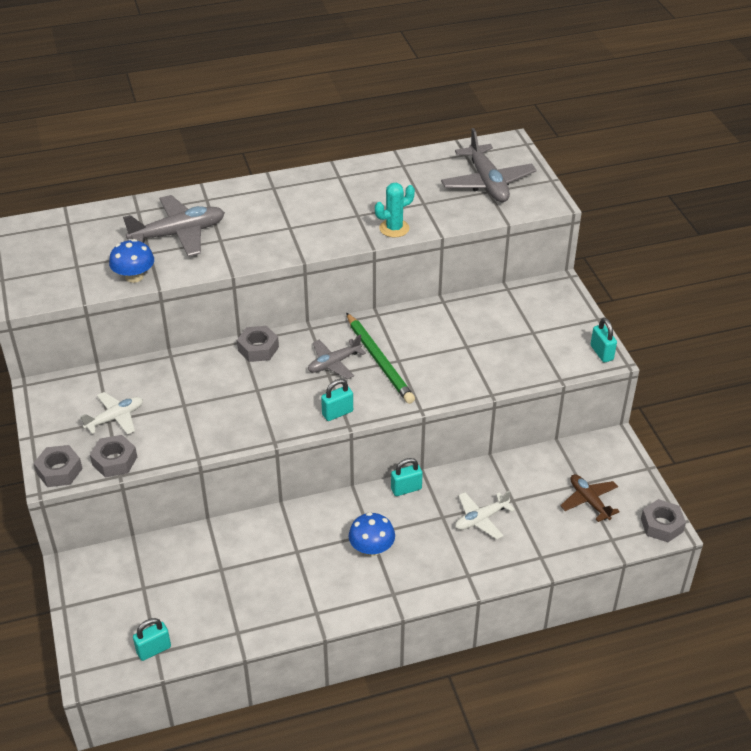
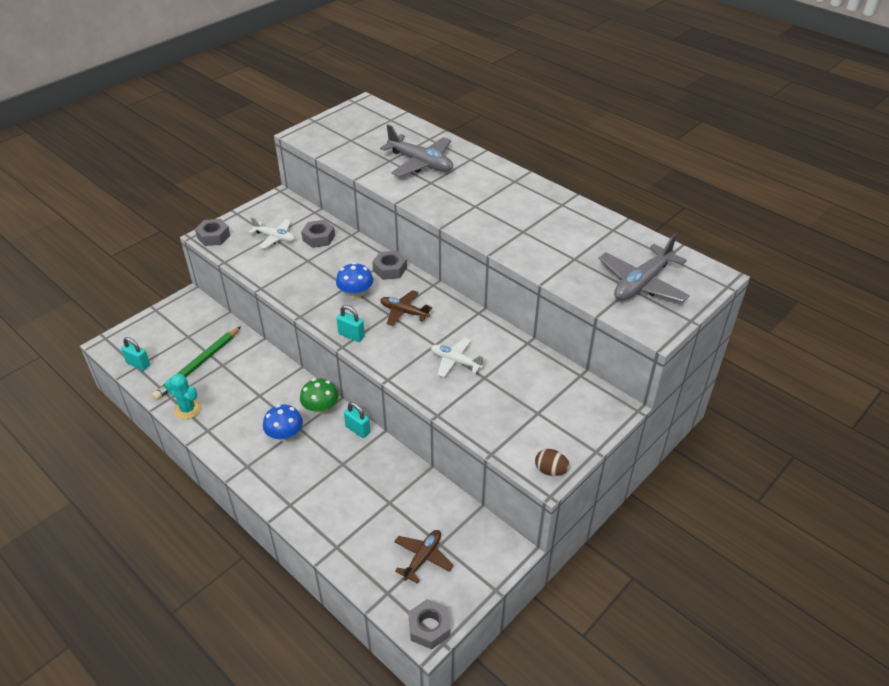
camera: 60 degrees right, 0 degrees up
(114, 461) = (236, 254): grey nut -> grey nut (318, 238)
(134, 276) = (359, 164): blue mushroom -> blue mushroom (355, 293)
(334, 363) = (404, 312): grey plane -> brown plane
(355, 507) = (321, 408): none -> green mushroom
(379, 360) = (426, 334): green pencil -> green pencil (198, 365)
(394, 228) = (525, 255): turquoise cactus -> turquoise cactus (187, 409)
(481, 519) = (355, 489): white plane -> white plane (455, 362)
(601, 353) = (550, 470): turquoise padlock -> brown egg

